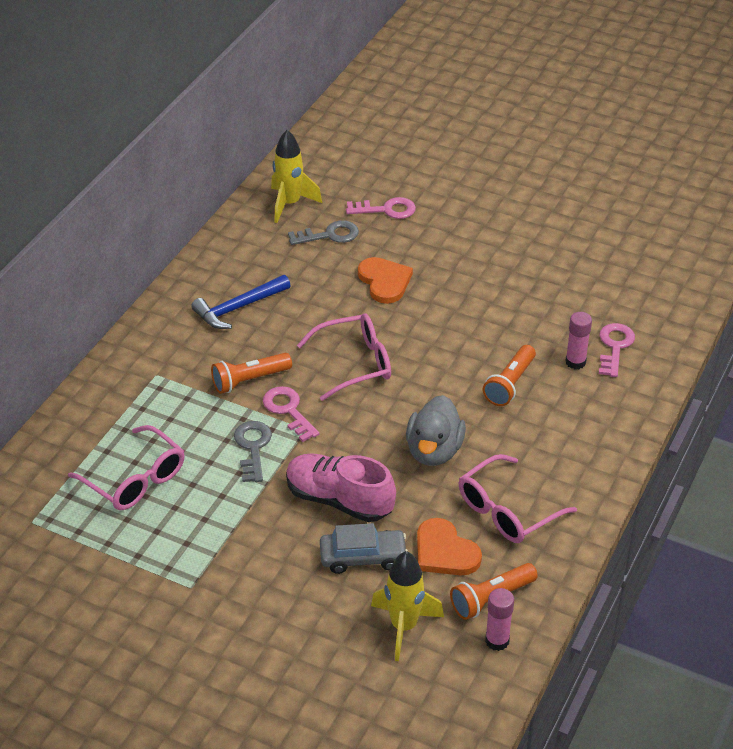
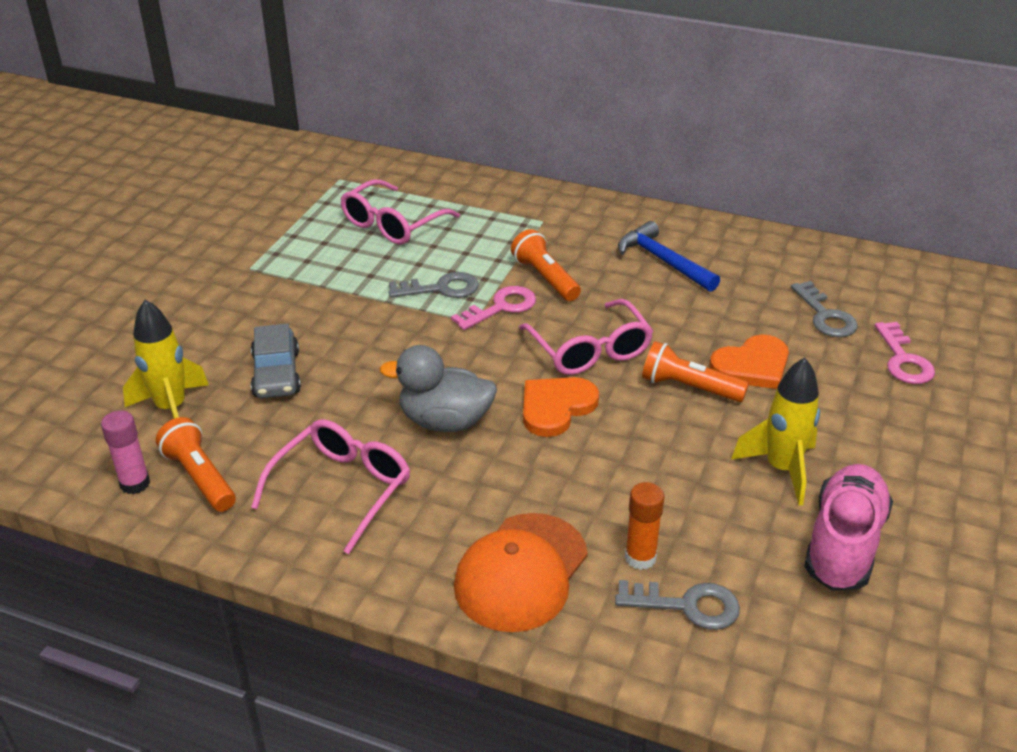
camera: 85 degrees right, 5 degrees down
(290, 204) = (871, 282): yellow rocket -> yellow rocket (781, 469)
(339, 500) = (363, 352): pink shoe -> pink shoe (843, 544)
(444, 552) = (278, 436): orange heart -> orange heart (556, 407)
(507, 511) = (342, 488): pink glasses -> pink glasses turned 75 degrees clockwise
(510, 384) = (579, 487): orange flashlight -> orange flashlight (689, 387)
(575, 362) = (640, 558): pink glue stick -> orange glue stick
(589, 419) = (521, 572): none -> orange cap
(614, 347) = (686, 605): pink key -> grey key

